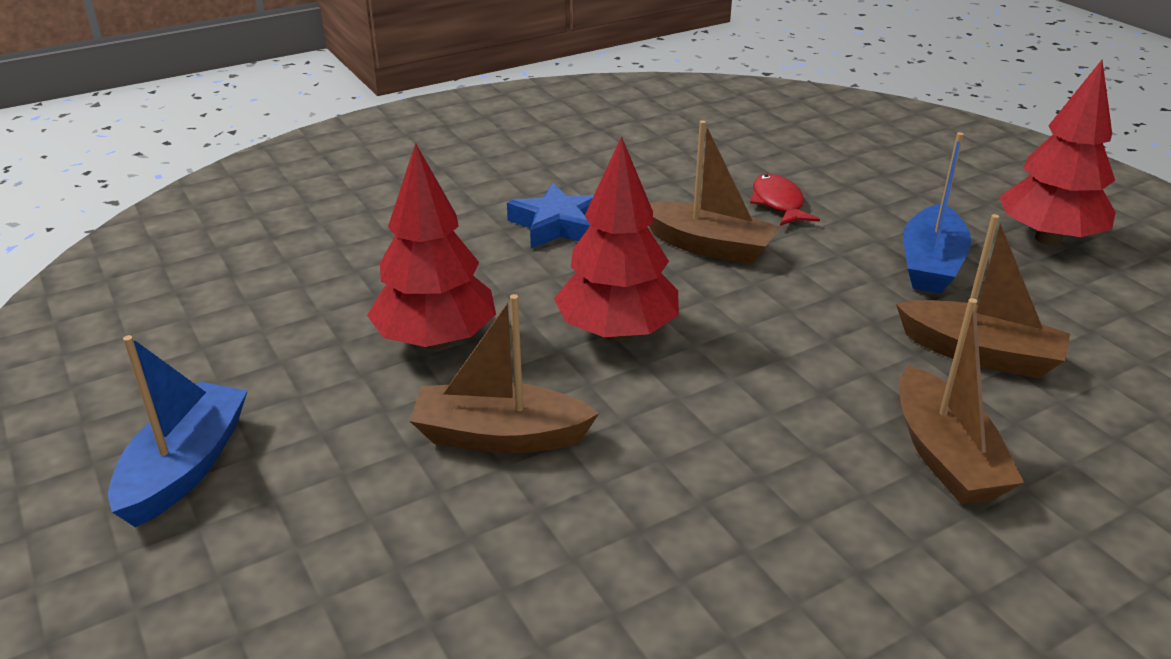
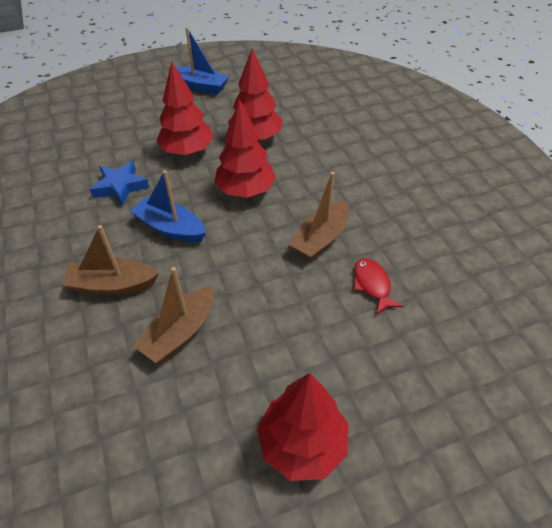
camera: 100 degrees right, 15 degrees up
(500, 436) = (187, 151): brown boat -> red tree
(557, 225) = (353, 181): blue star -> blue star (120, 187)
(778, 203) = (372, 285): red fish -> red fish turned 105 degrees counterclockwise
(930, 264) = (280, 345): blue boat -> blue boat (171, 228)

